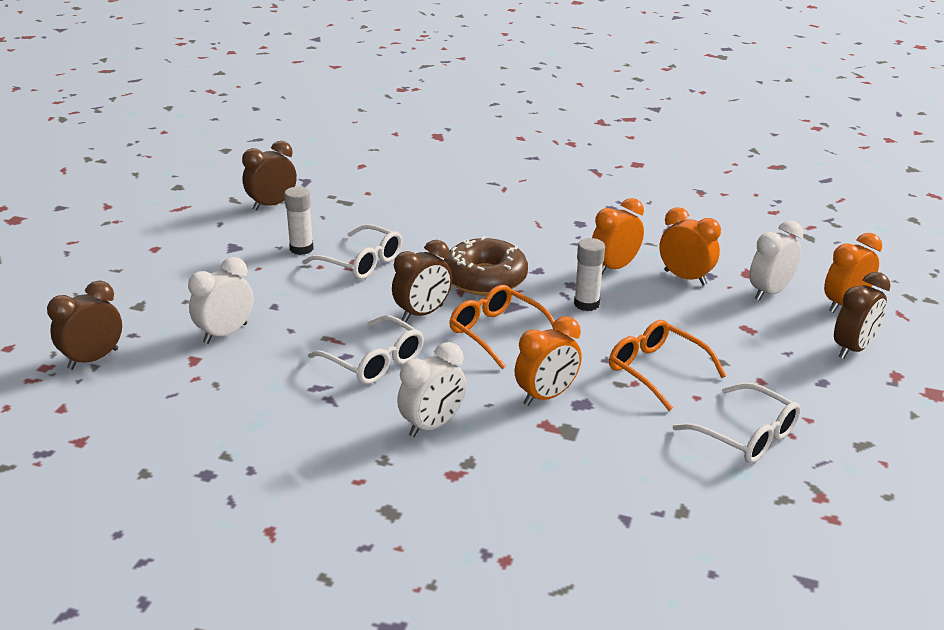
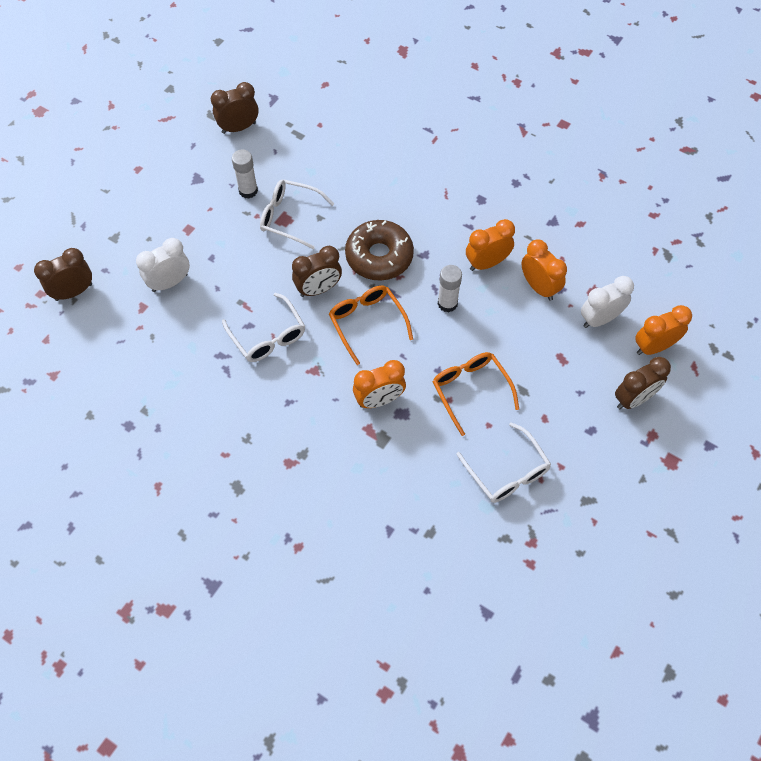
camera: 15 degrees right, 30 degrees up
(361, 262) = (290, 217): white glasses -> white glasses turned 150 degrees clockwise
(432, 425) = (289, 412): white clock -> none

